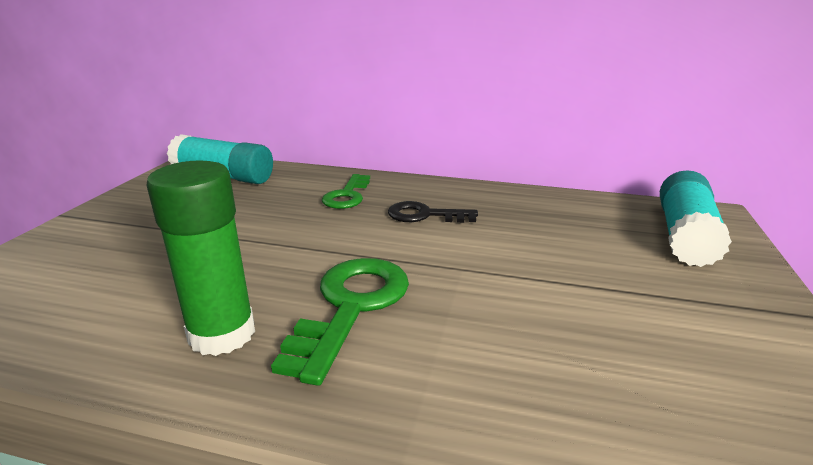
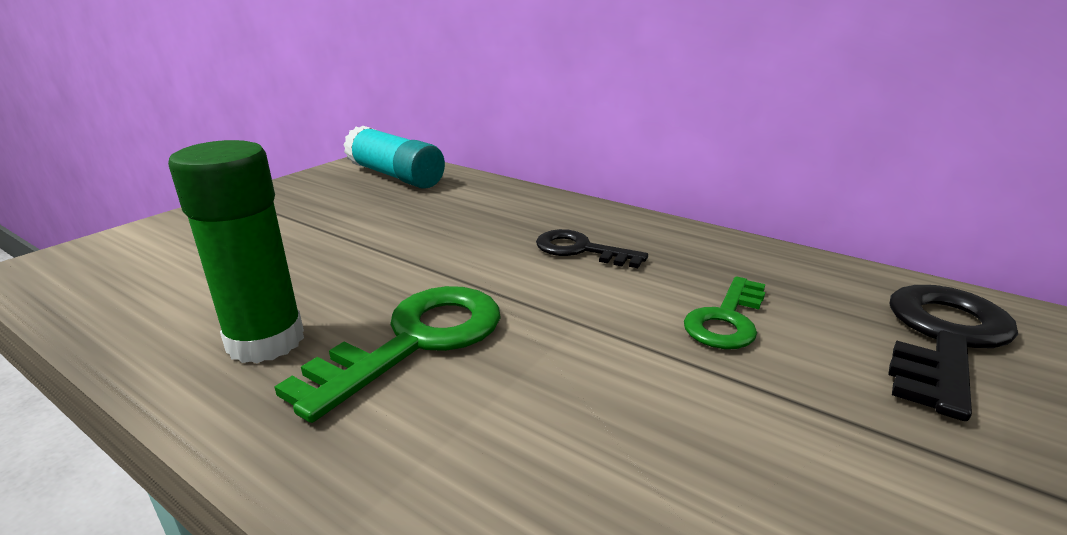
camera: 20 degrees right, 0 degrees up
(347, 195) = (507, 214): green key -> green key (726, 320)
(685, 235) = (943, 338): turquoise glue stick -> black key

